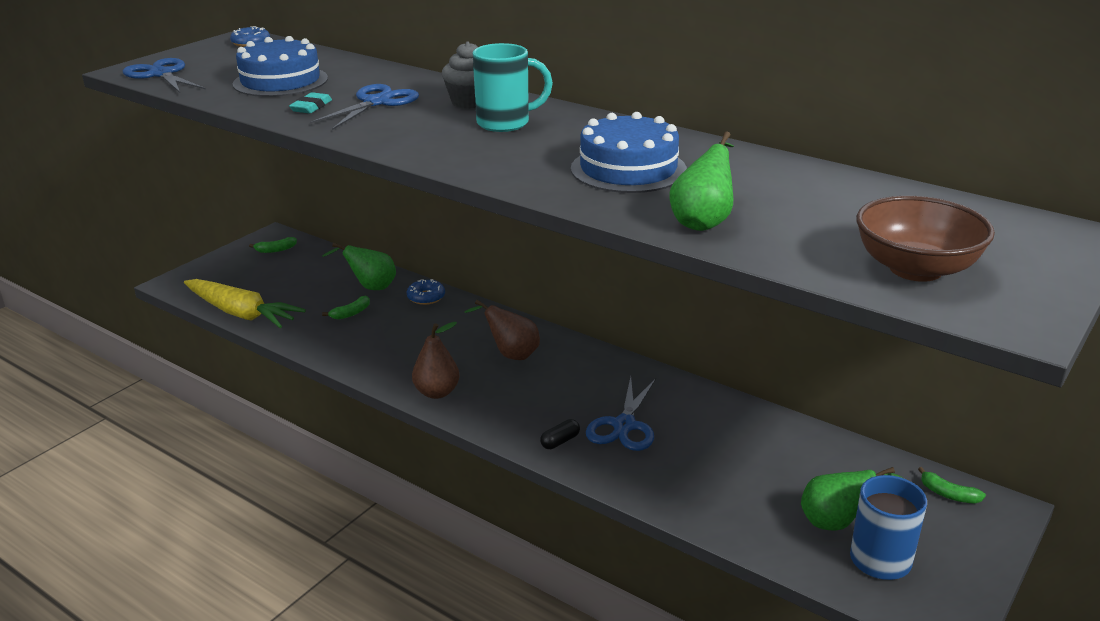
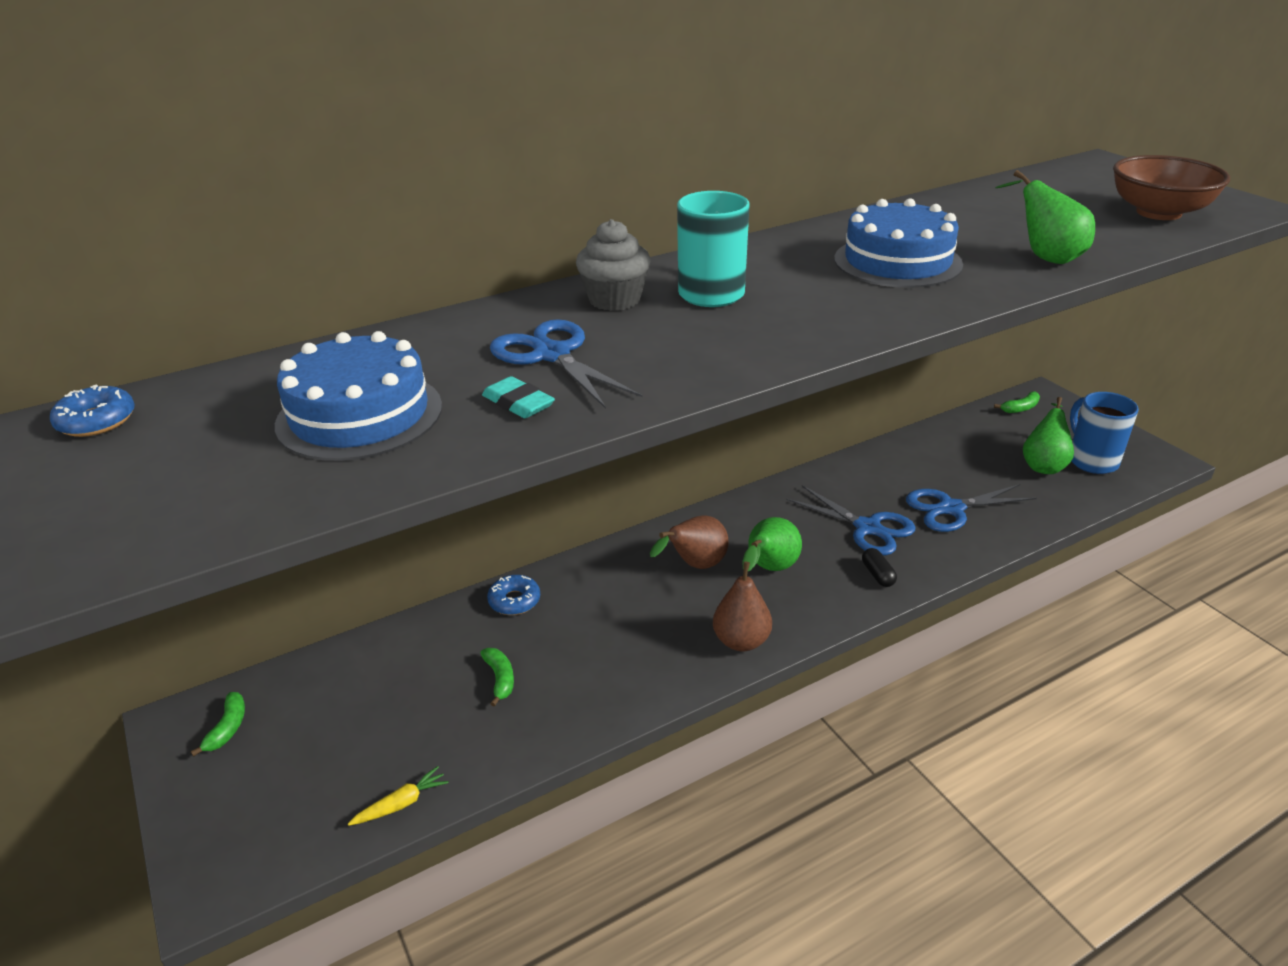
camera: 65 degrees left, 5 degrees up
(161, 74) = (147, 533): blue scissors -> blue scissors (951, 509)
(241, 313) = (401, 803): yellow carrot -> yellow carrot, size x0.41
(370, 287) = (444, 645): green pear -> green pear (769, 569)

